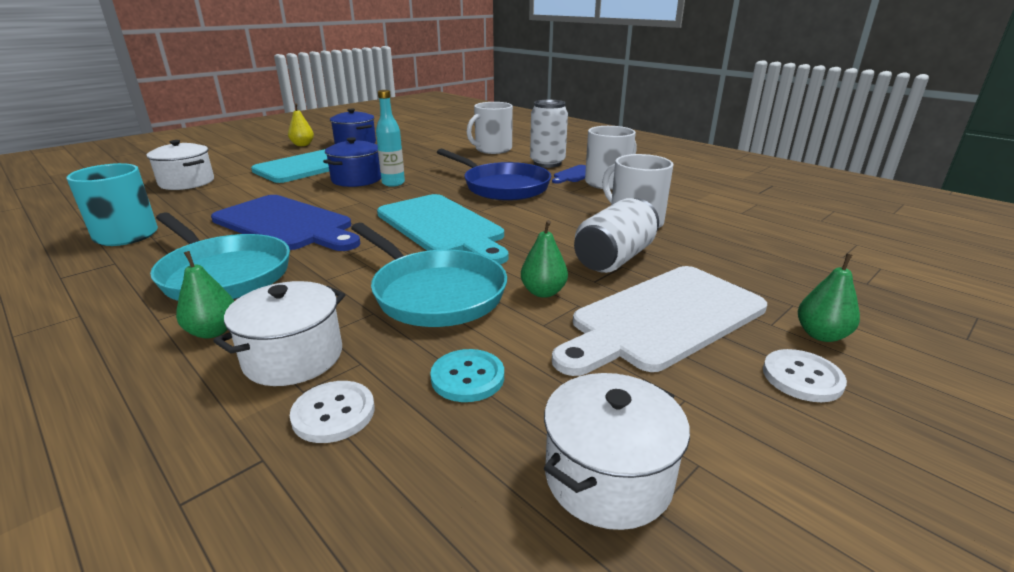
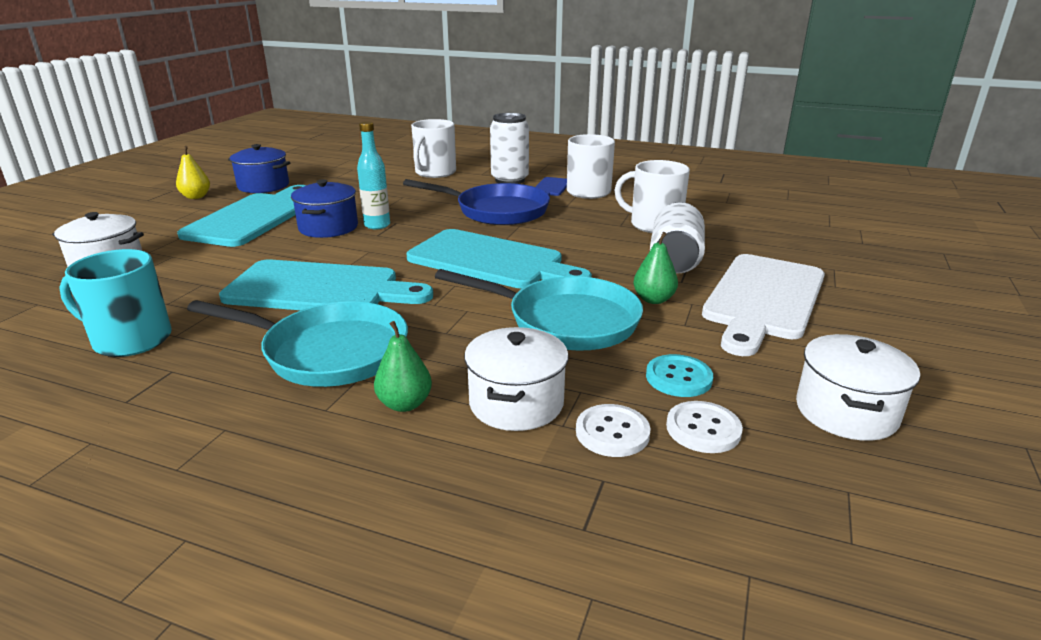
camera: 25 degrees left, 0 degrees up
(286, 224) = (319, 289): blue cutting board -> turquoise cutting board
(802, 377) = (888, 317): white button -> white button (703, 429)
(821, 335) = (871, 286): green pear -> none

